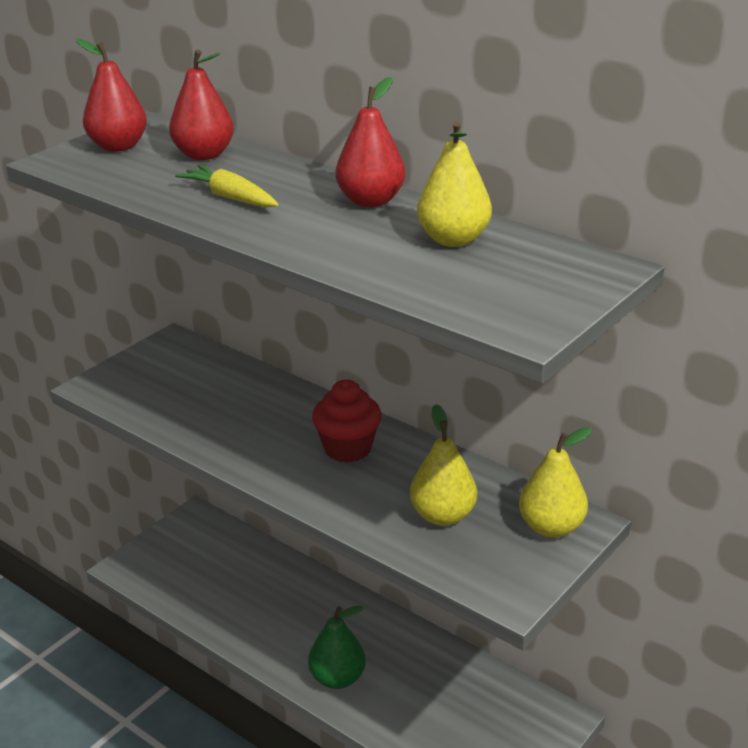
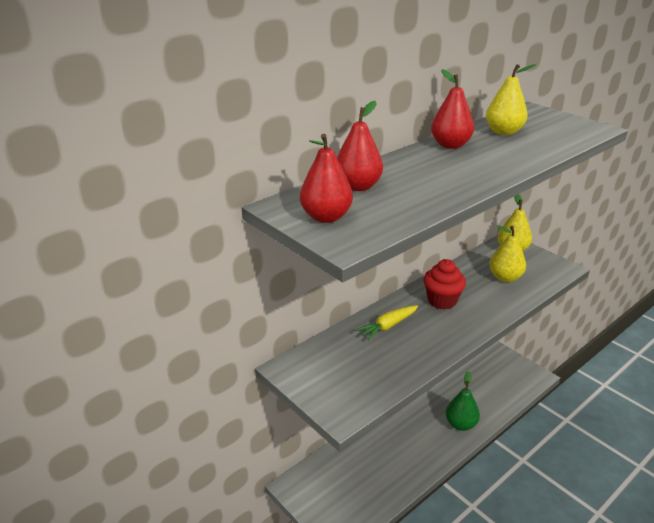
camera: 80 degrees left, 0 degrees up
(230, 197) = (439, 181): yellow carrot -> yellow carrot (388, 326)

